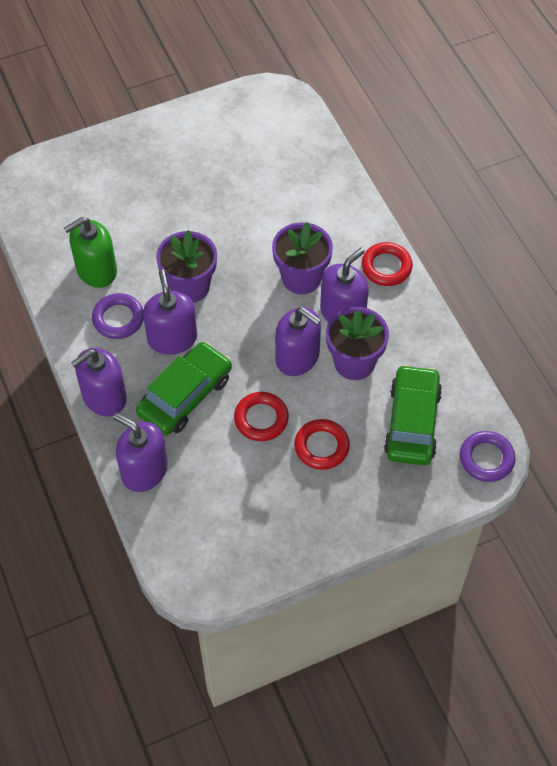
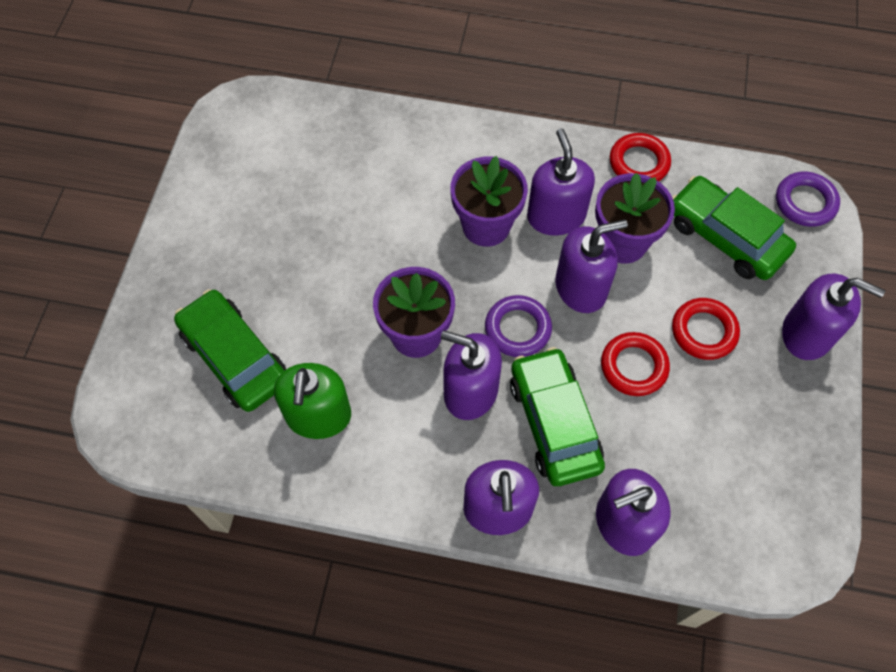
camera: 55 degrees left, 5 degrees up
(102, 206) = (235, 357): none -> green car
(118, 319) = (403, 431): purple ring -> purple ring (517, 329)
(371, 511) = (806, 334): none -> purple soap dispenser
(386, 267) = (529, 147): red ring -> red ring (639, 163)

